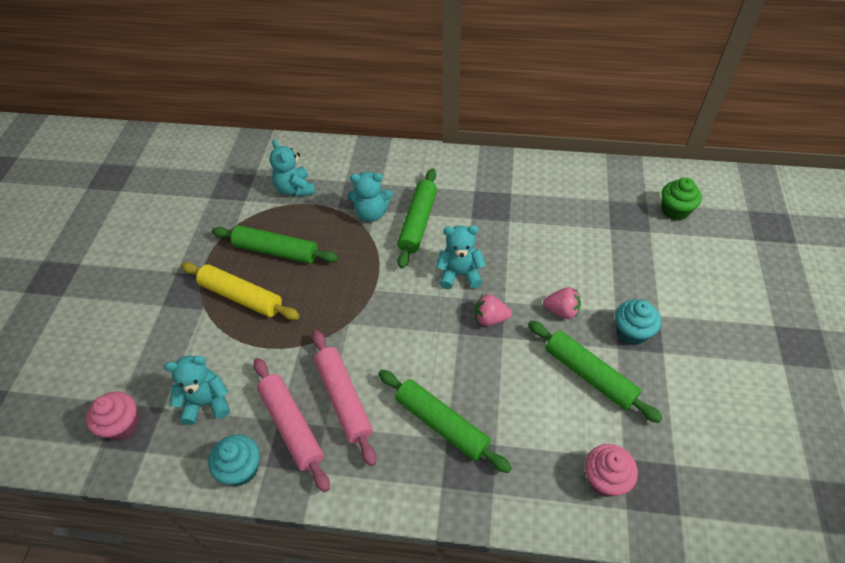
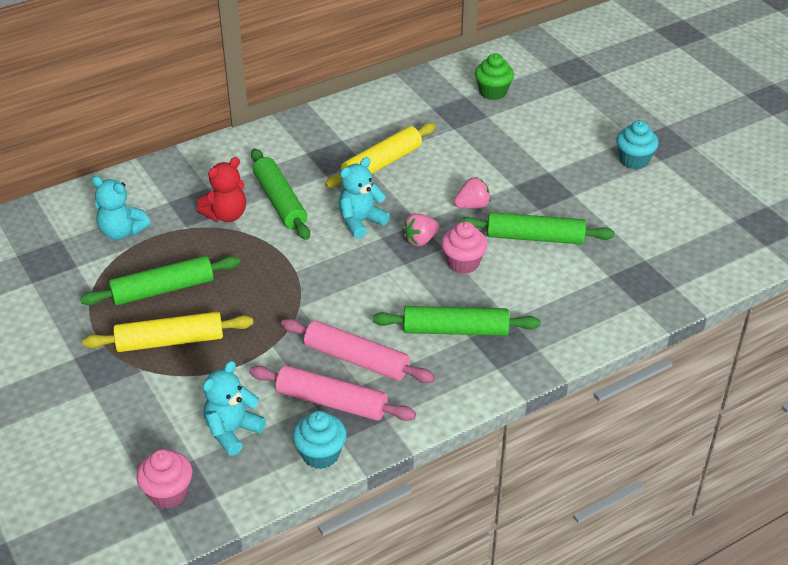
camera: 40 degrees left, 10 degrees down
(371, 213) = (226, 215): turquoise teddy bear -> red teddy bear
(522, 230) = (382, 163): none -> yellow rolling pin
(605, 479) = (608, 295): pink cupcake -> pink cupcake (463, 263)
(632, 332) = (539, 193): turquoise cupcake -> turquoise cupcake (634, 160)

